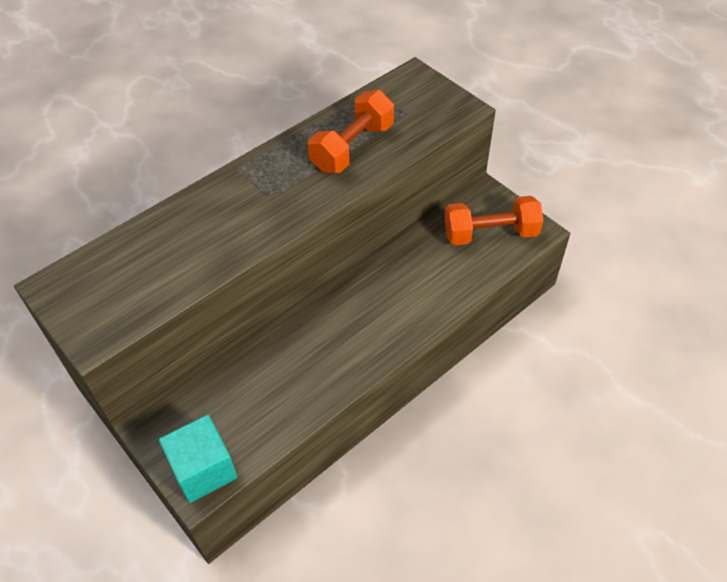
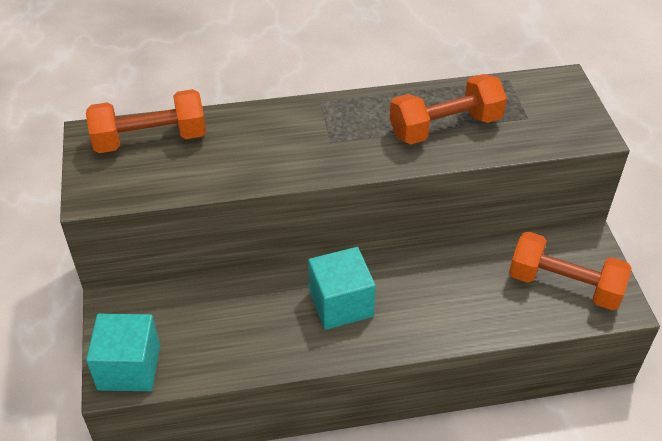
camera: 30 degrees right, 5 degrees down
(111, 265) = (150, 139): none -> orange dumbbell
(340, 328) = (341, 303): none -> turquoise cube

